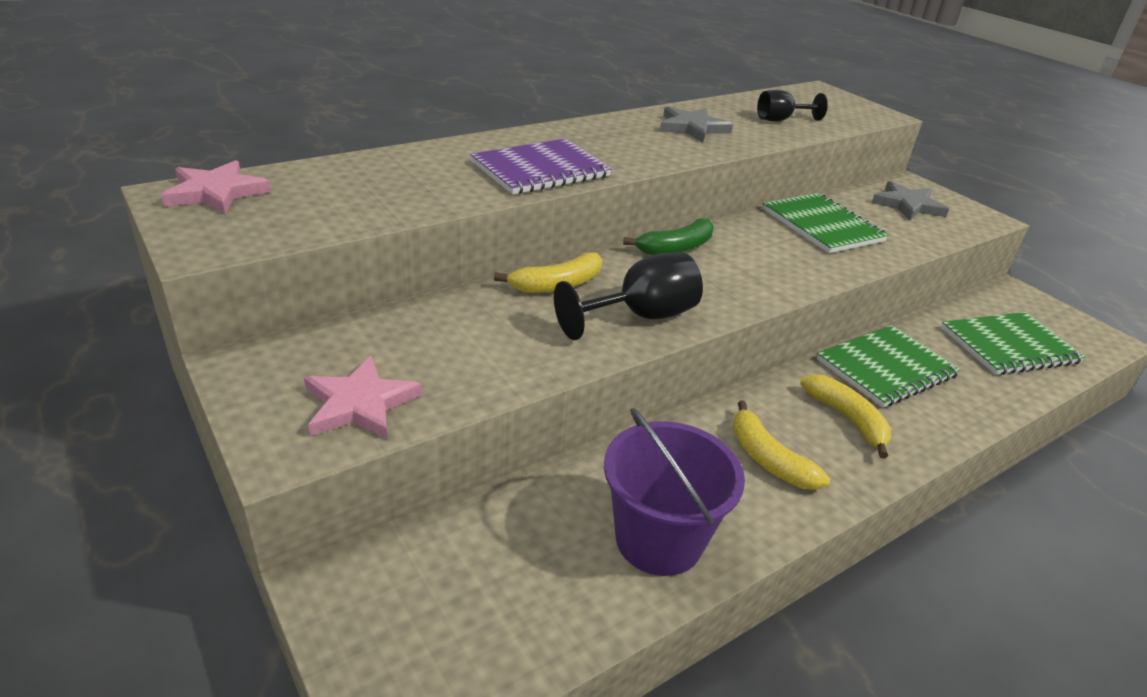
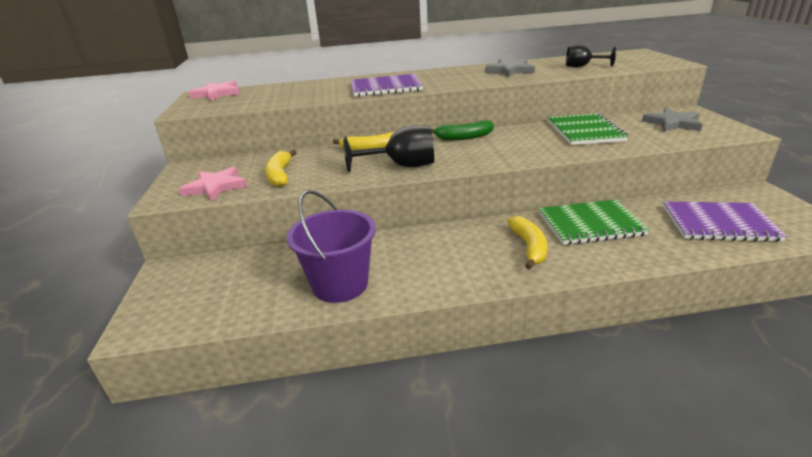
camera: 30 degrees right, 5 degrees down
(768, 459) = (449, 259): yellow banana -> yellow banana (280, 175)
(1009, 346) = (718, 223): green notebook -> purple notebook

